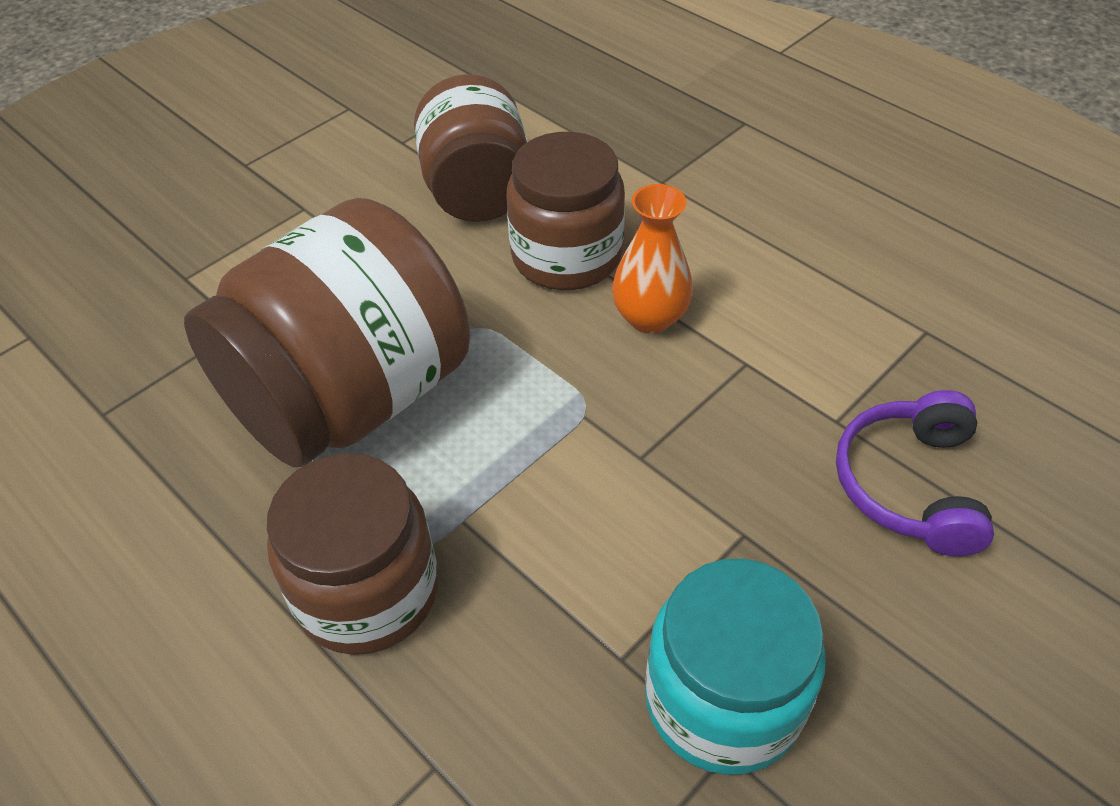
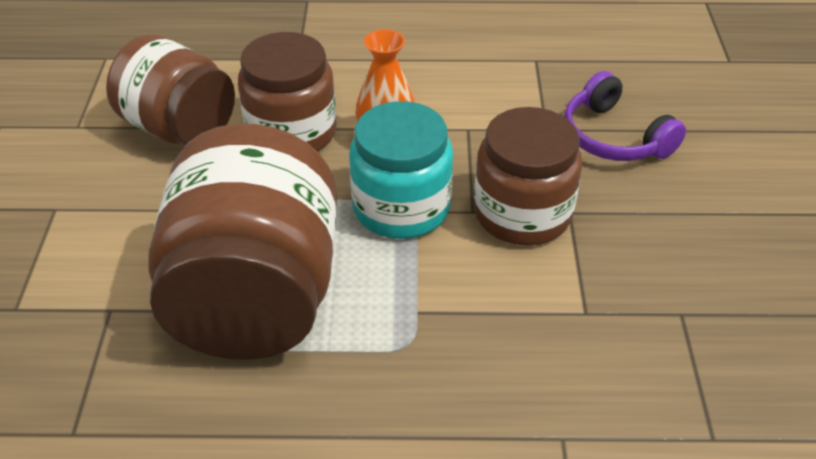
camera: 45 degrees left, 5 degrees down
(367, 591) = (411, 388): brown jar -> brown jar (522, 213)
(723, 700) = (652, 293): turquoise jar -> turquoise jar (401, 207)

